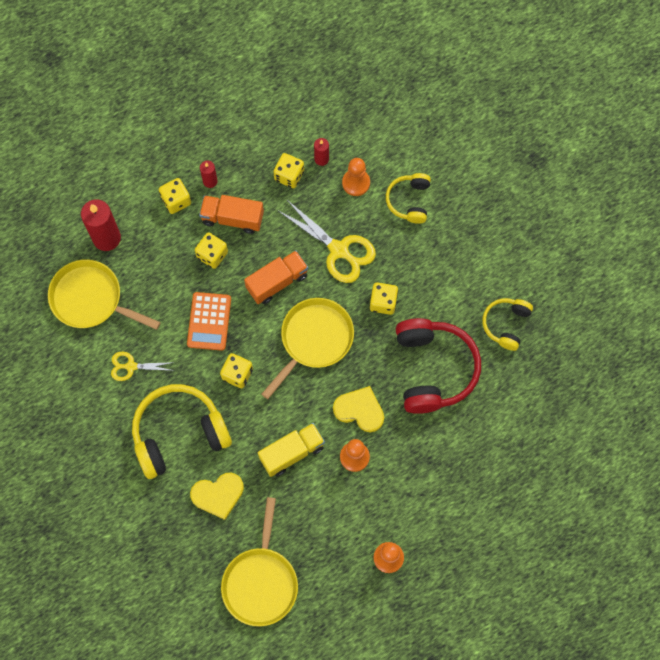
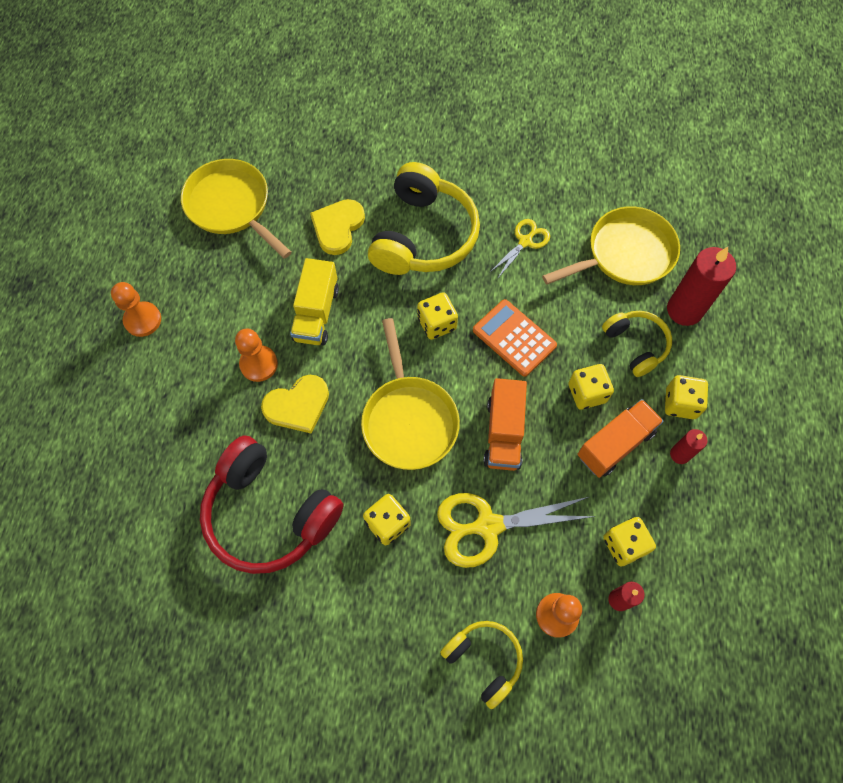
camera: 130 degrees right, 5 degrees down
(506, 324) = (242, 640): yellow headphones -> yellow headphones (636, 345)

